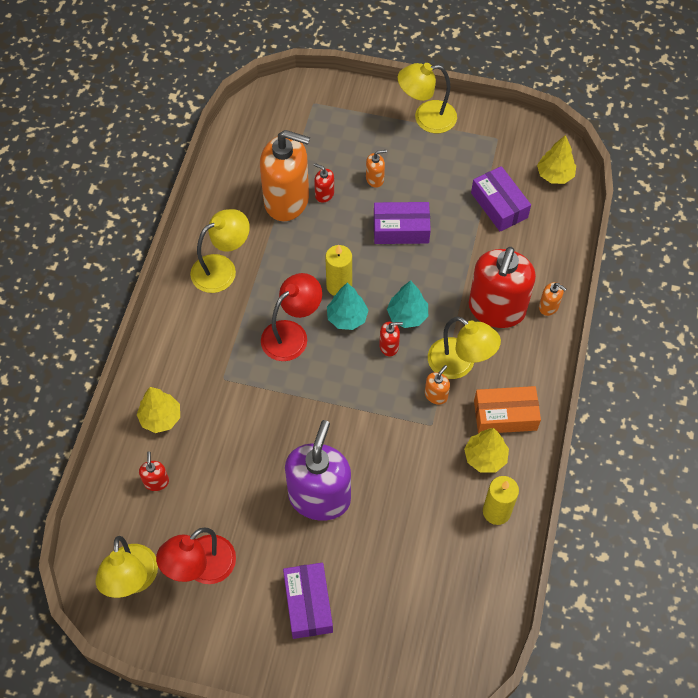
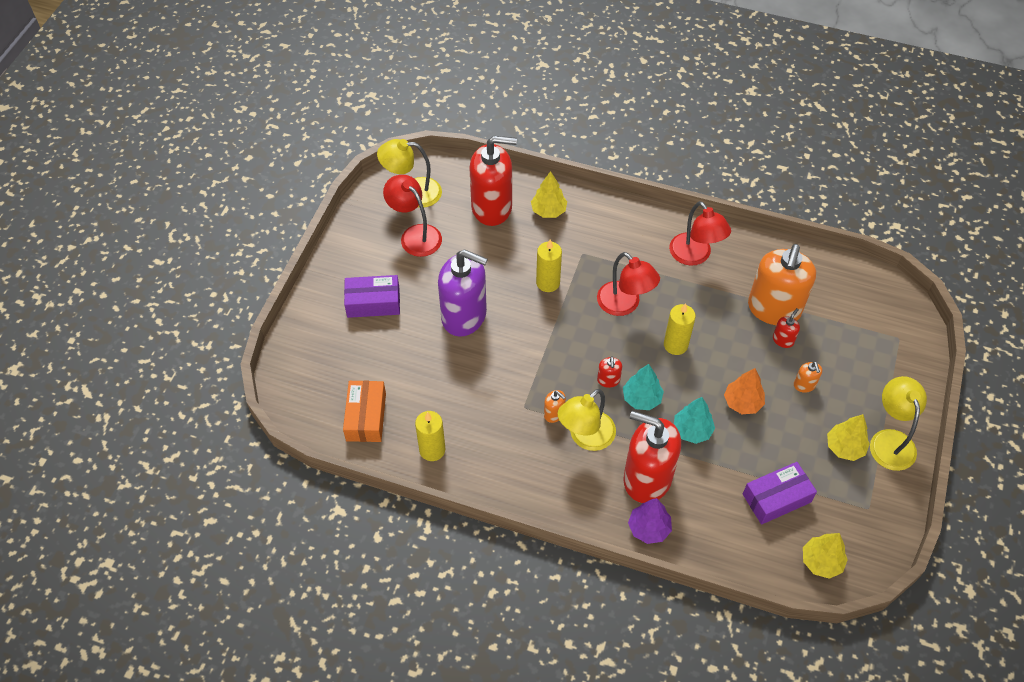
camera: 95 degrees right, 5 degrees down
(156, 482) = (492, 207): red soap dispenser -> red soap dispenser, size x2.45
(222, 269) = (695, 256): yellow lamp -> red lamp
(267, 412) = (548, 283): none -> yellow candle
(347, 318) = (640, 349): turquoise tree -> turquoise tree (692, 430)
(401, 229) = (742, 402): purple box -> orange tree
(485, 457) = (486, 447): yellow tree -> yellow tree (844, 447)
(505, 415) = (528, 470): orange box -> orange box (366, 417)
(548, 306) = (648, 528): orange soap dispenser -> purple tree

